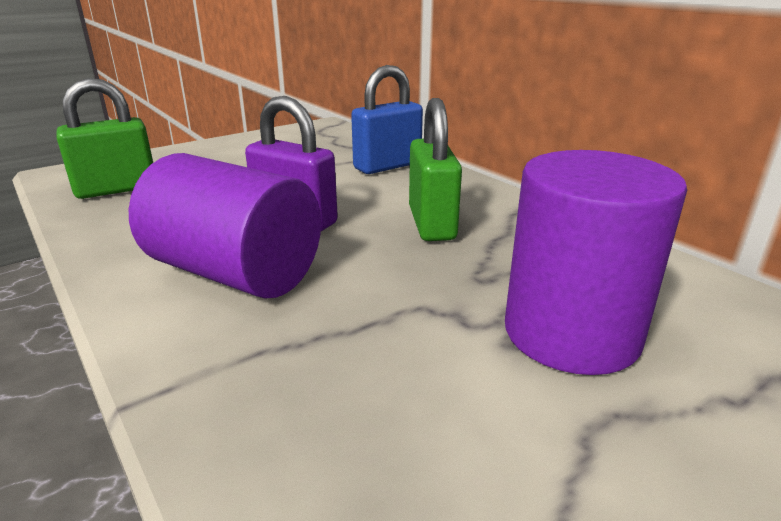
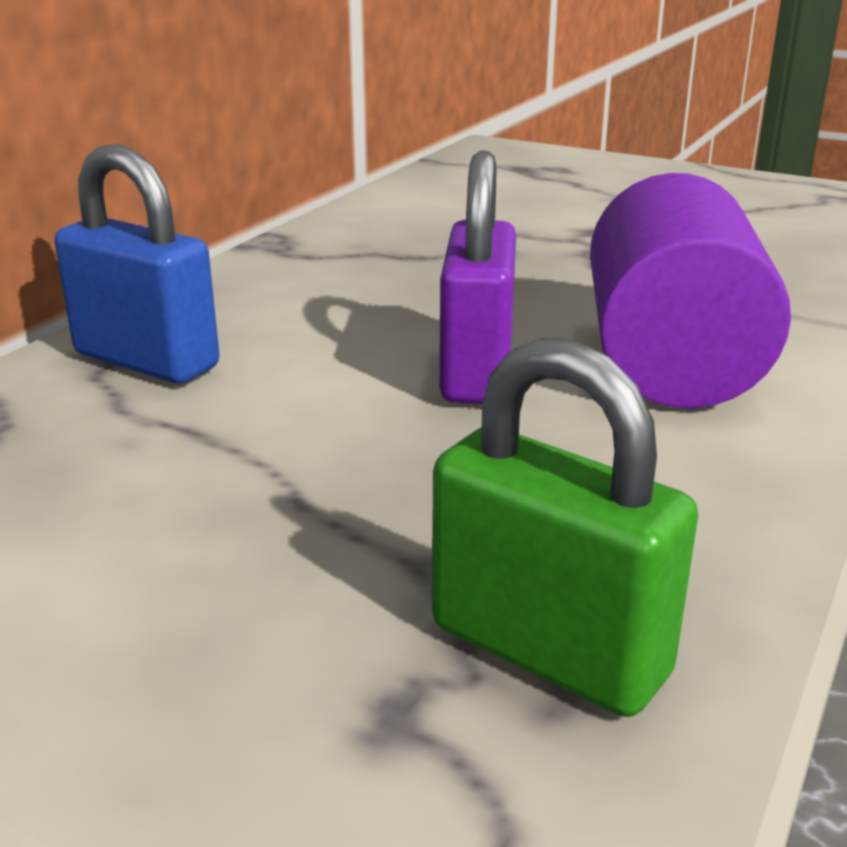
camera: 115 degrees left, 0 degrees up
(431, 224) = (393, 288): green padlock -> none
(571, 333) = (559, 216): purple cylinder -> none

